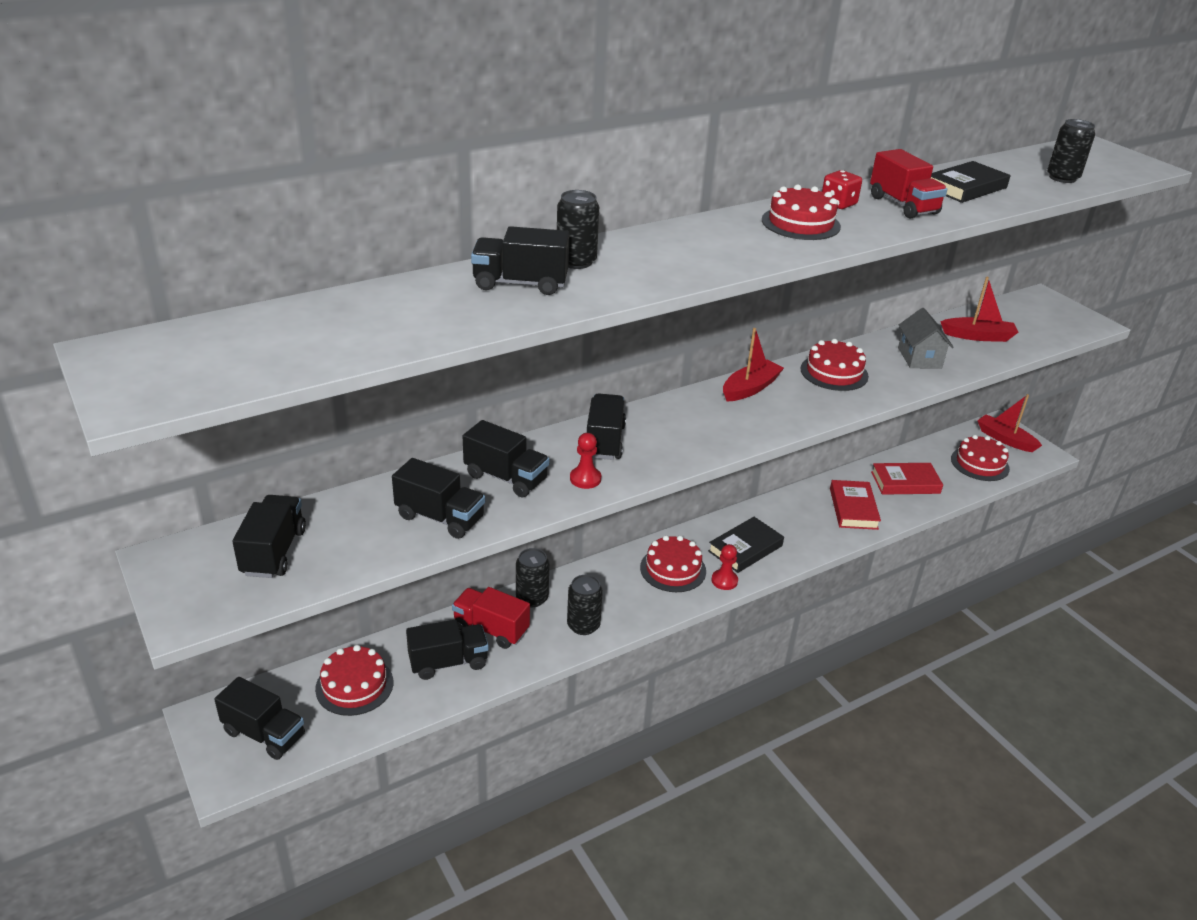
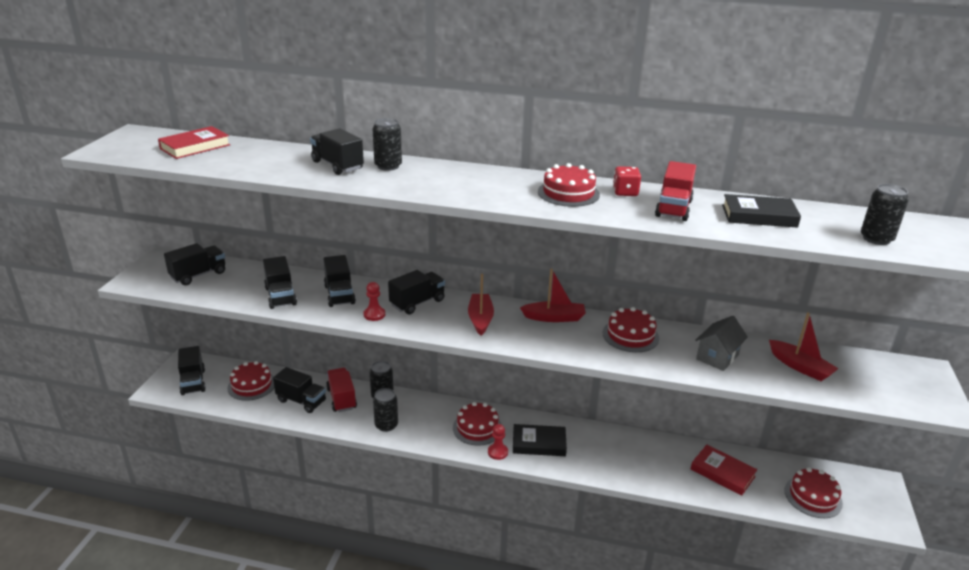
camera: 45 degrees right, 5 degrees down
(853, 508) = (653, 465): red book -> red book (195, 147)
(1005, 439) = (868, 494): red boat -> red boat (480, 319)

